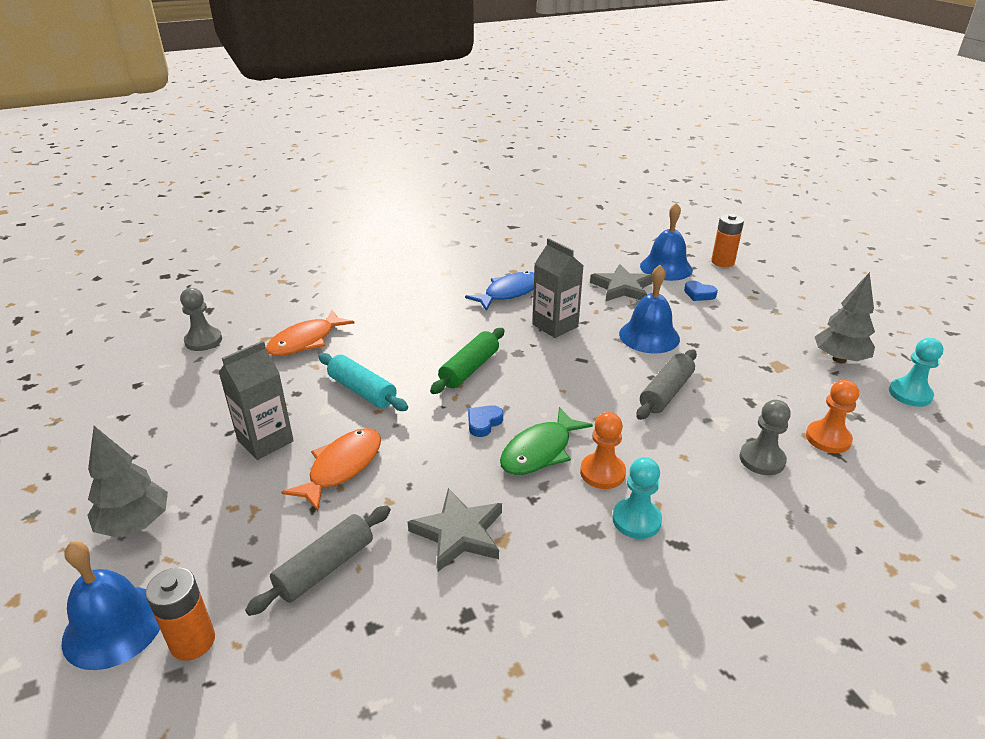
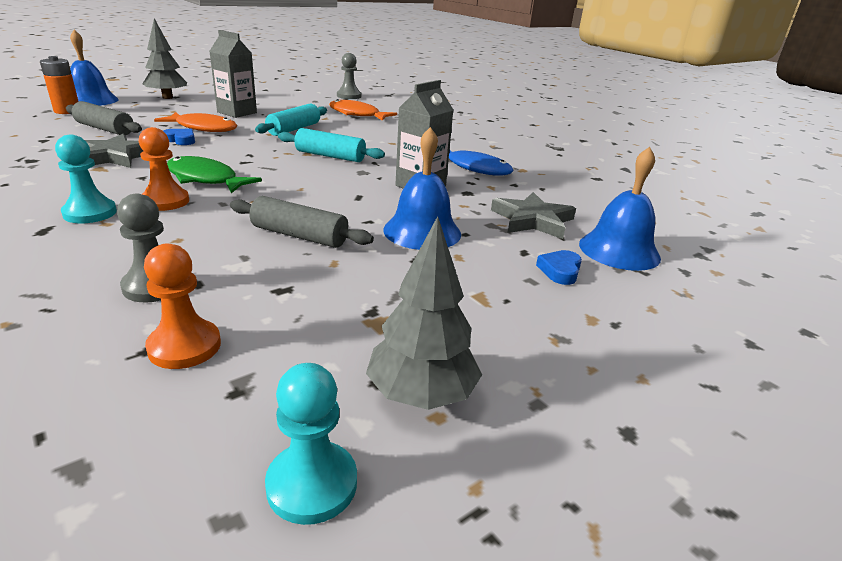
camera: 75 degrees right, 5 degrees down
(469, 369) = (330, 156): green rolling pin -> turquoise rolling pin
(483, 423) = (249, 161): blue heart -> blue heart (181, 140)
(722, 262) = (693, 299): orange battery -> none

